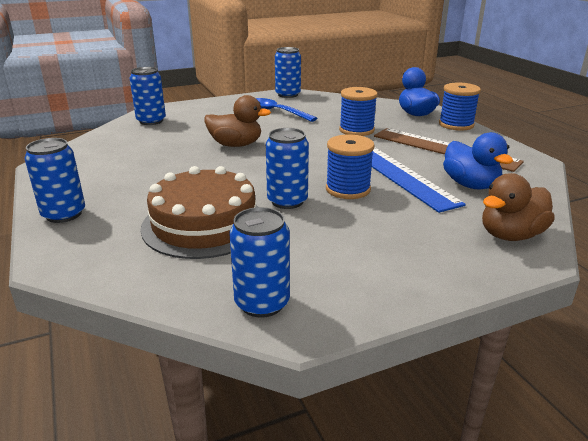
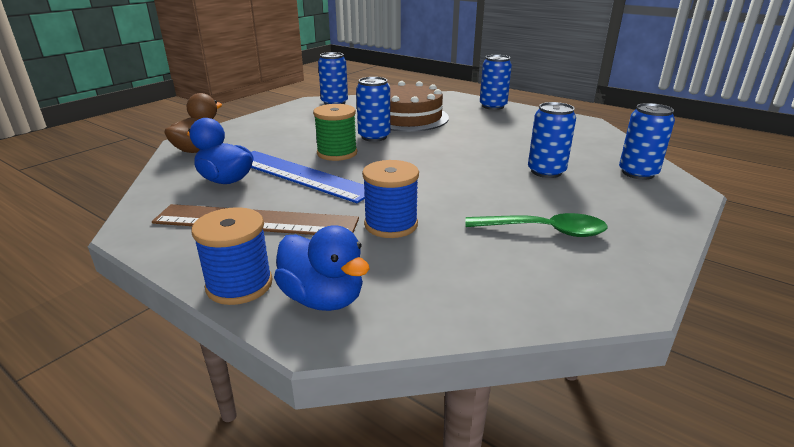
camera: 150 degrees right, 0 degrees up
(236, 145) = (491, 168): brown duck -> none
(276, 112) = (544, 231): blue spoon -> green spoon
(288, 95) = (615, 290): blue can -> blue can (546, 171)
(348, 189) = (337, 153): blue spool -> green spool

